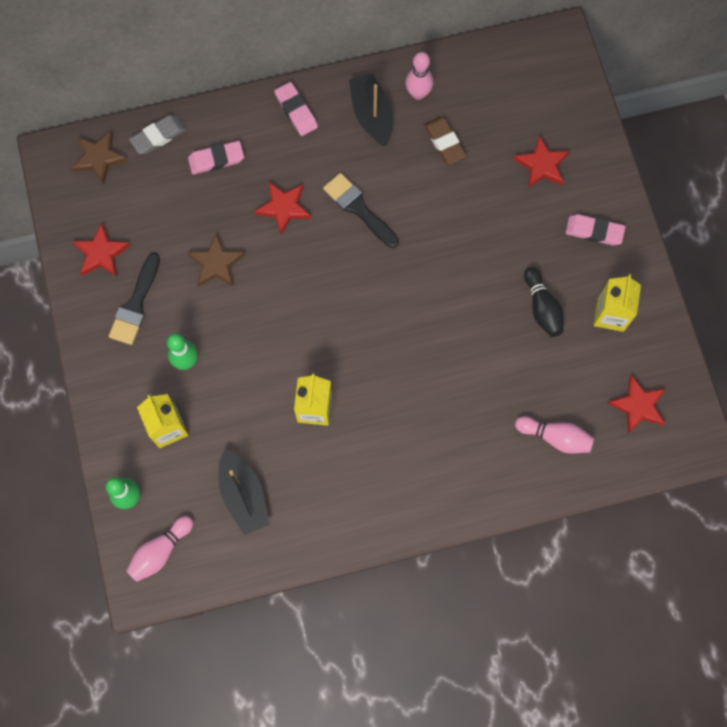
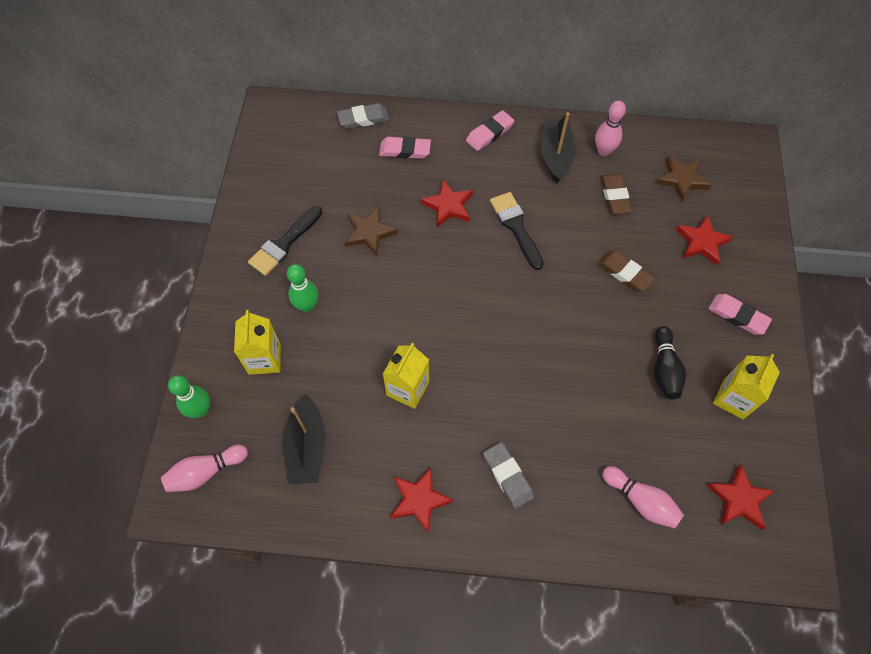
camera: 20 degrees right, 10 degrees down
(99, 158) = (307, 120): brown star -> brown star (681, 179)
(101, 253) = (274, 193): red star -> red star (419, 500)
(296, 111) = (489, 133): pink eraser -> pink eraser turned 60 degrees clockwise
(433, 457) = (507, 476): none -> grey eraser
(478, 223) = (624, 273): none -> brown eraser

